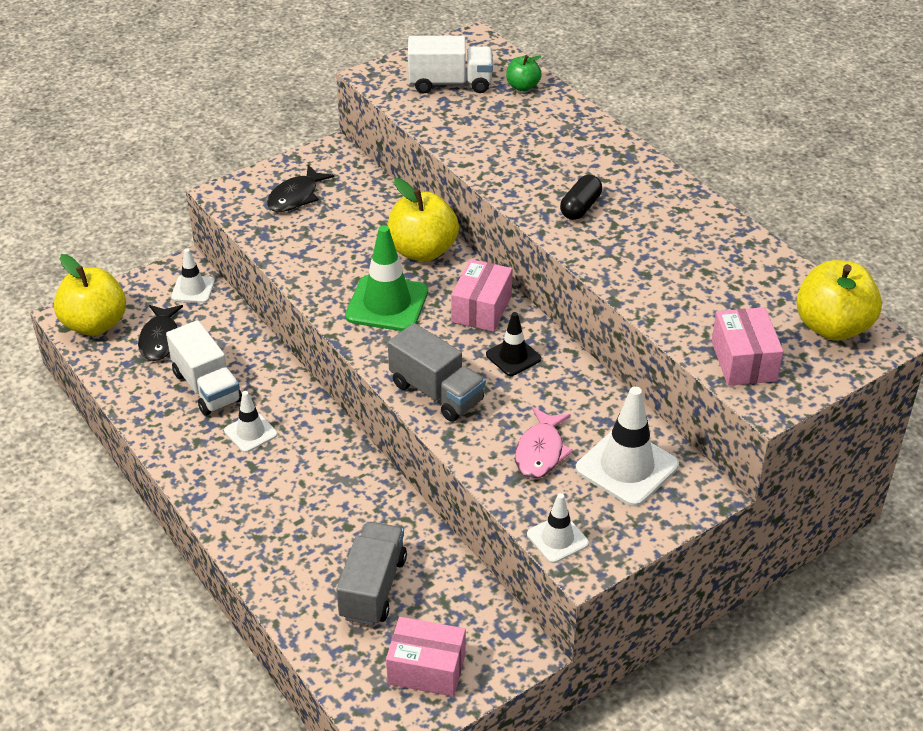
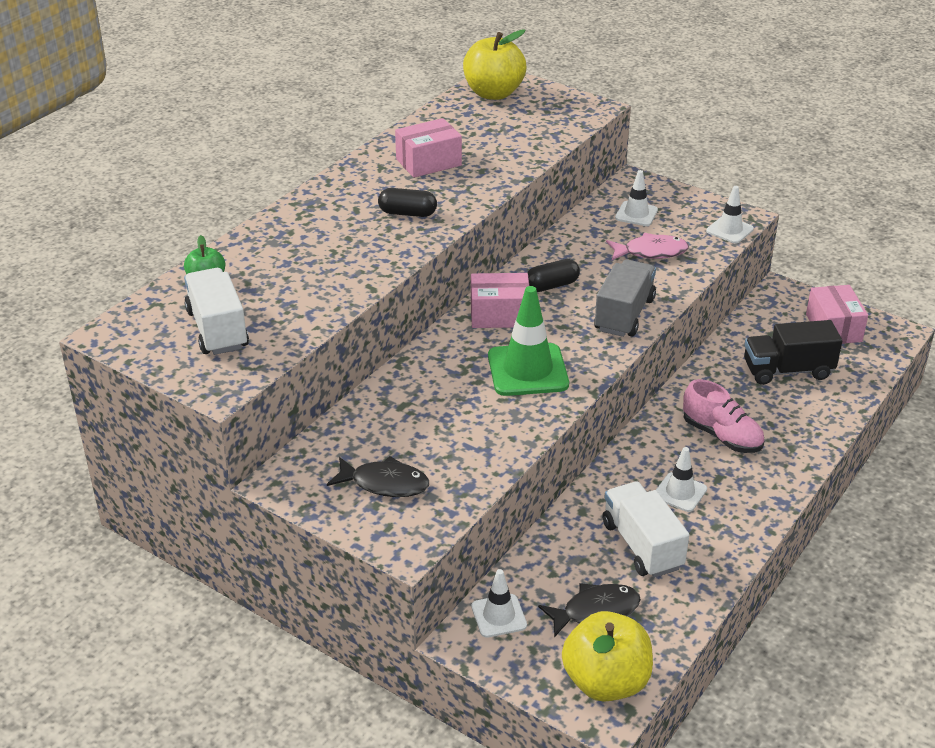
camera: 110 degrees left, 5 degrees down
(207, 387) = (642, 545): white truck -> white truck turned 60 degrees counterclockwise
(304, 491) = (722, 436): none -> pink shoe
(373, 588) = (787, 370): grey truck -> black truck
(422, 251) = (434, 368): yellow apple -> none
(513, 357) = (552, 285): black traffic cone -> black capsule
(627, 467) = (636, 214): white traffic cone -> white traffic cone, size x0.58
(743, 361) = (558, 120): pink box -> pink box (428, 162)

